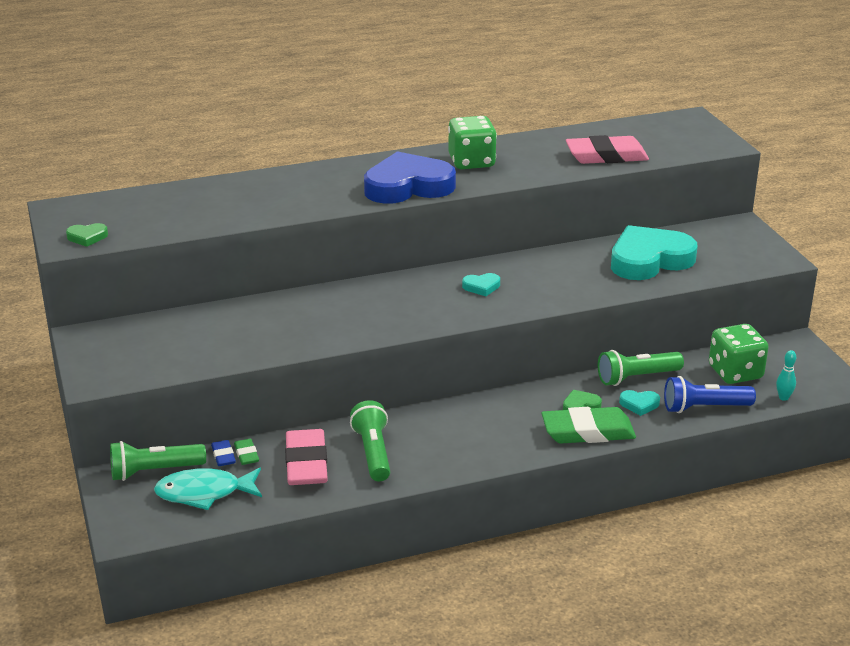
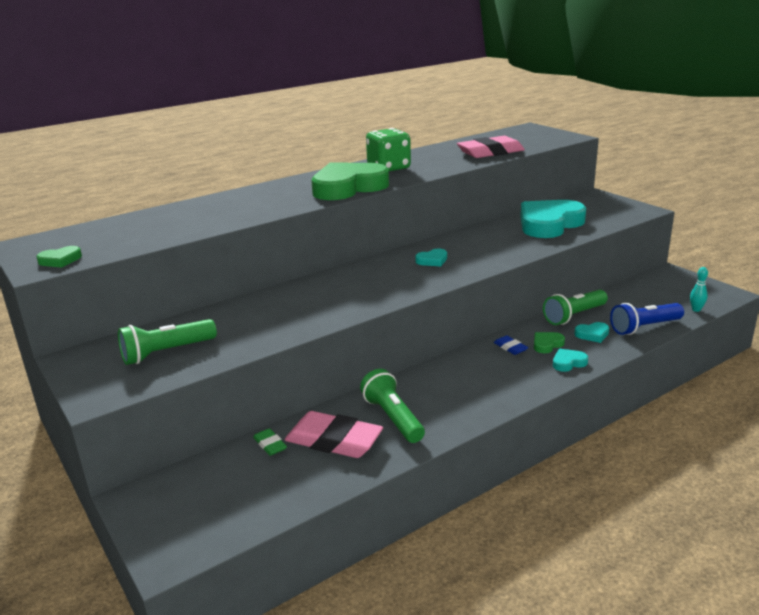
camera: 15 degrees left, 5 degrees down
(154, 471) = (179, 482): green flashlight -> green flashlight (166, 353)
(204, 493) = (242, 492): turquoise fish -> none
(223, 456) = (247, 451): blue eraser -> blue eraser (510, 347)
(306, 463) = (334, 440): pink eraser -> pink eraser turned 45 degrees counterclockwise
(408, 186) = (348, 187): blue heart -> green heart
(588, 431) = (568, 363): green eraser -> turquoise heart
(735, 373) = (645, 299): green dice -> none

